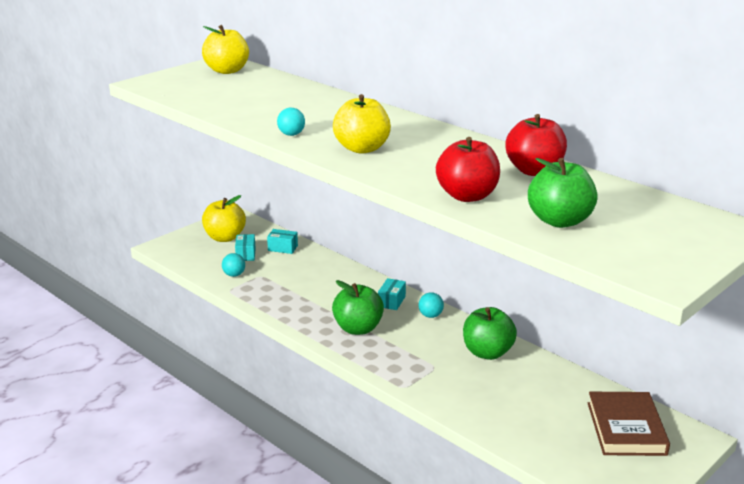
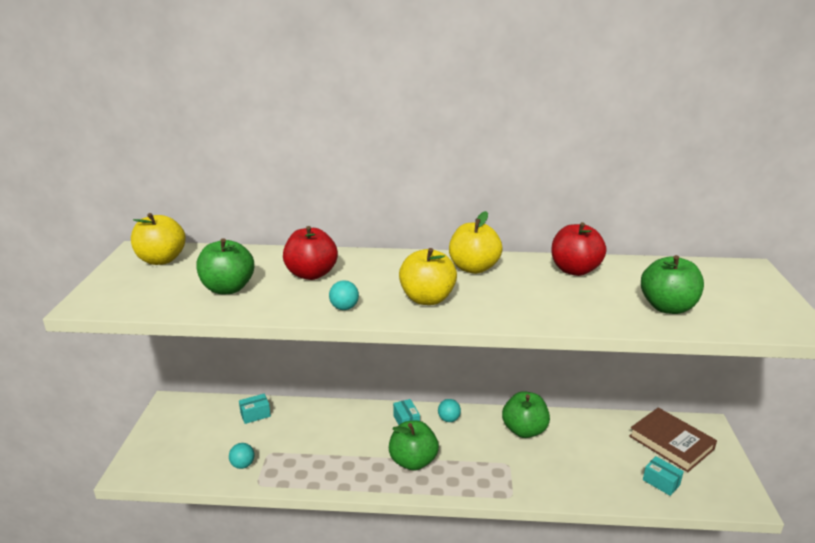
camera: 40 degrees left, 0 degrees up
(225, 237) = (186, 429): yellow apple -> yellow apple (473, 268)
(237, 100) = (228, 288): none -> green apple
(245, 254) = (228, 438): turquoise box -> turquoise box (661, 482)
(467, 196) = (578, 312): red apple -> red apple (311, 274)

